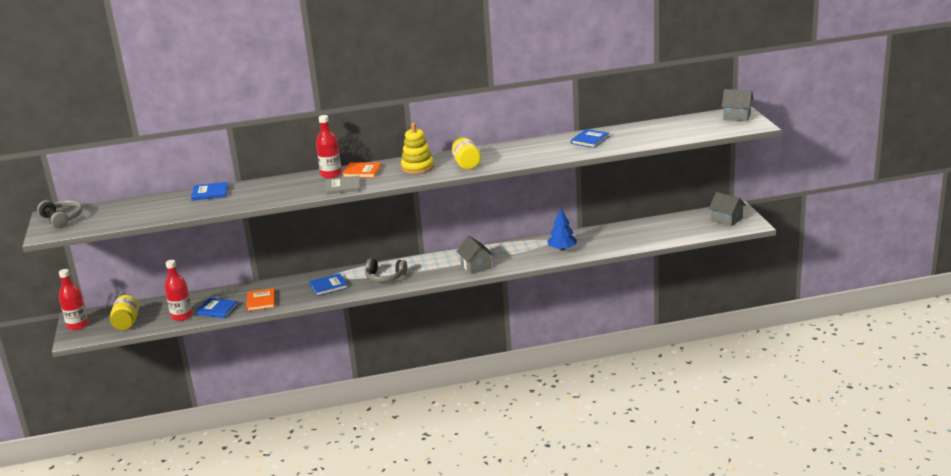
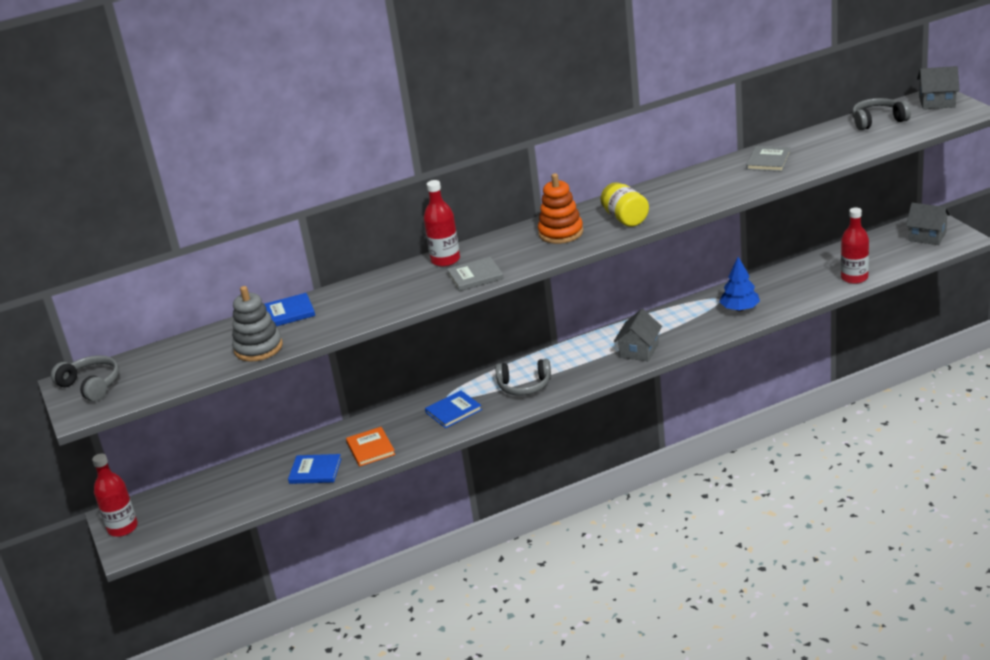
camera: 10 degrees left, 5 degrees up
(127, 323) = (194, 512): yellow jar -> none
(177, 211) = (258, 348): none -> grey stacking toy
(182, 316) = (269, 489): red bottle -> red bottle (854, 278)
(362, 172) = (487, 250): orange book -> none
(417, 167) = (561, 233): yellow stacking toy -> orange stacking toy
(476, 266) = (639, 350): grey house -> grey house turned 60 degrees clockwise
(590, 140) = (768, 161): blue book -> grey book
(685, 123) = (878, 121): none -> grey headphones

